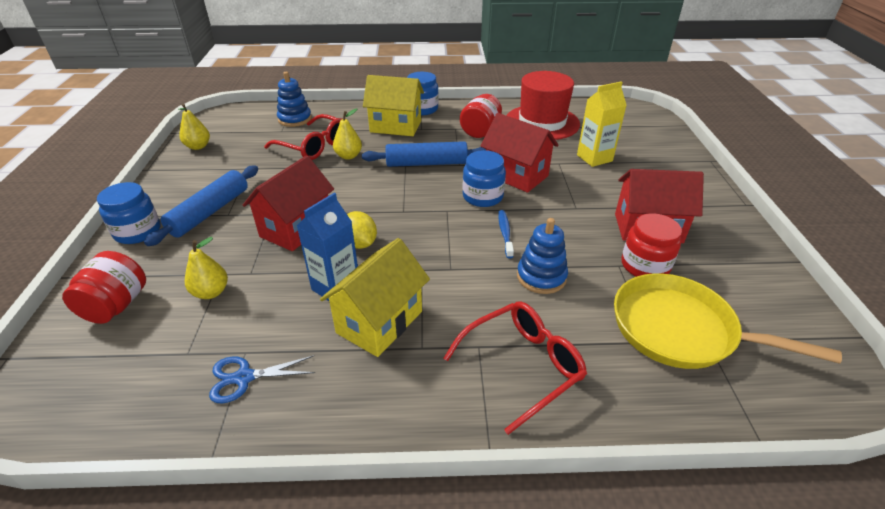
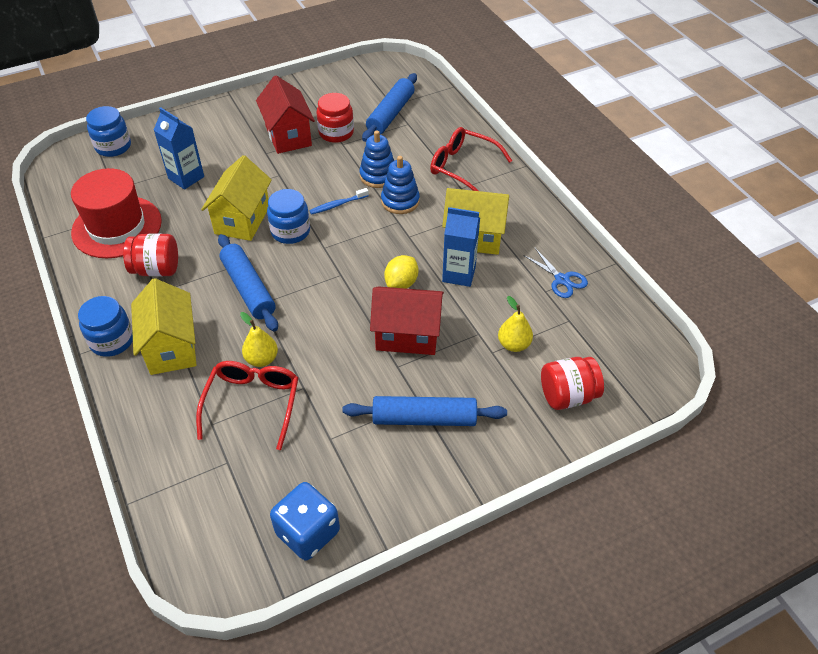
camera: 115 degrees left, 10 degrees up
(138, 232) = (487, 457): blue jar -> blue jar (113, 146)
(198, 146) = (308, 532): yellow pear -> blue dice
(295, 119) = (187, 466): blue stacking toy -> blue stacking toy (400, 201)
(516, 175) = (242, 220): red house -> yellow house
(594, 158) = (186, 177): yellow carton -> blue carton
(680, 330) = (390, 114): yellow pan -> blue rolling pin

